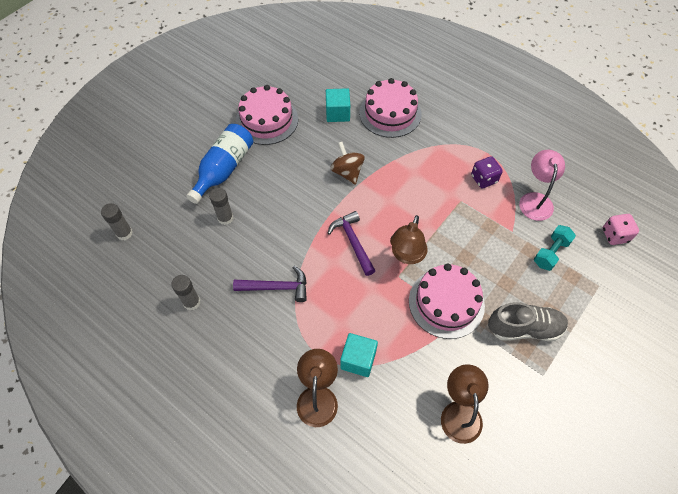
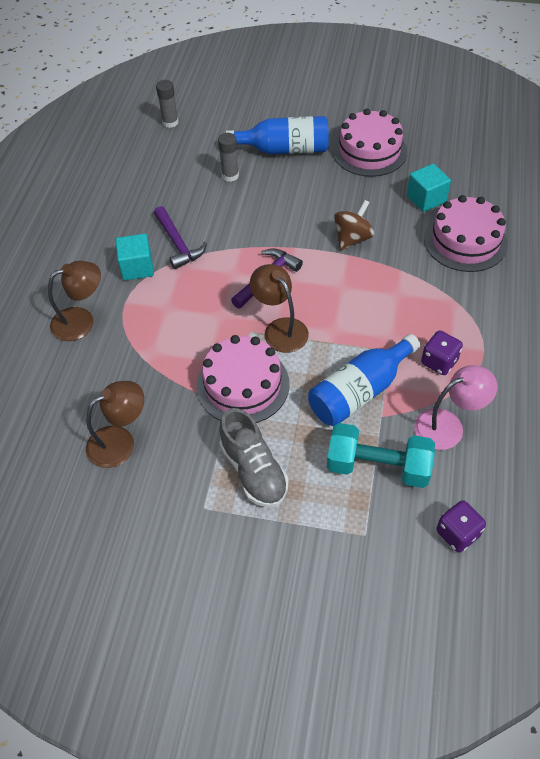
camera: 65 degrees right, 5 degrees down
(191, 302) = (128, 195): grey glue stick -> none
(358, 360) = (135, 336): turquoise cube -> turquoise cube (137, 267)
(406, 255) = (280, 329): brown lamp -> brown lamp turned 60 degrees clockwise
(486, 234) = (360, 391): none -> blue bottle
(550, 253) = (378, 466): turquoise dumbbell -> turquoise dumbbell, size x1.55
(615, 235) = (457, 533): pink dice -> purple dice

